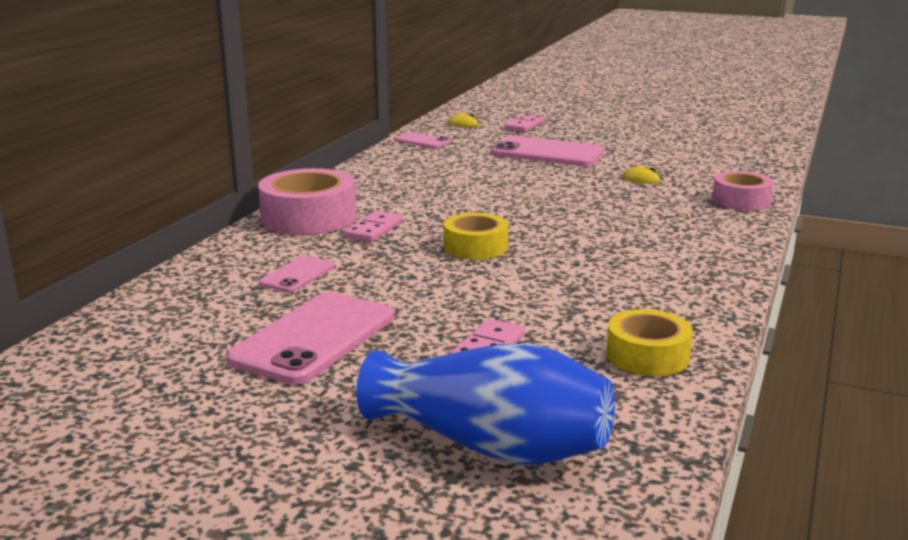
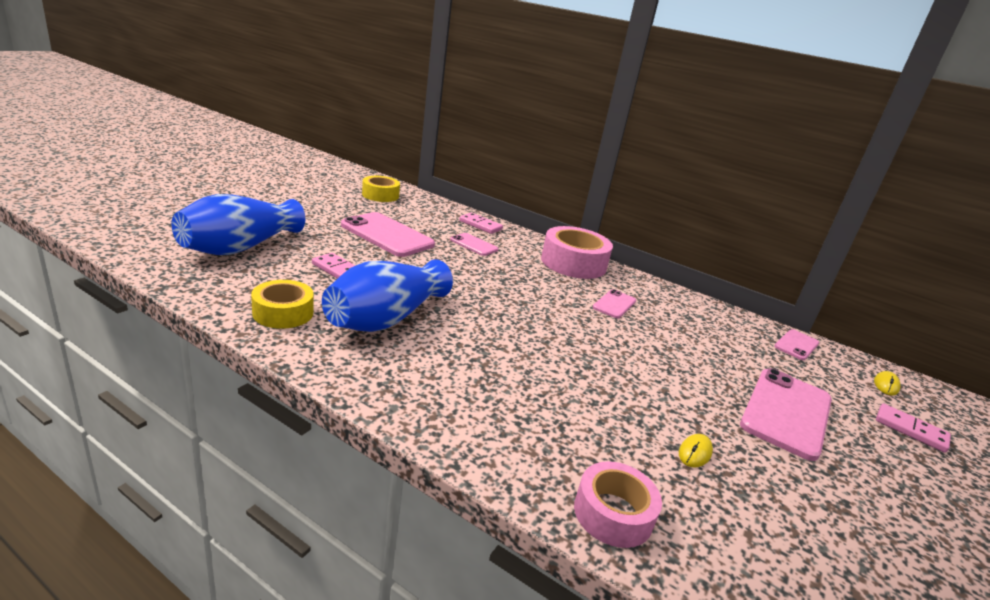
camera: 95 degrees right, 5 degrees up
(374, 230) = (546, 278): pink domino -> pink domino (480, 225)
(413, 199) = (614, 304): none -> pink phone
(475, 247) = (501, 304): yellow tape -> yellow tape (380, 195)
(585, 298) = (386, 319): none -> blue vase

